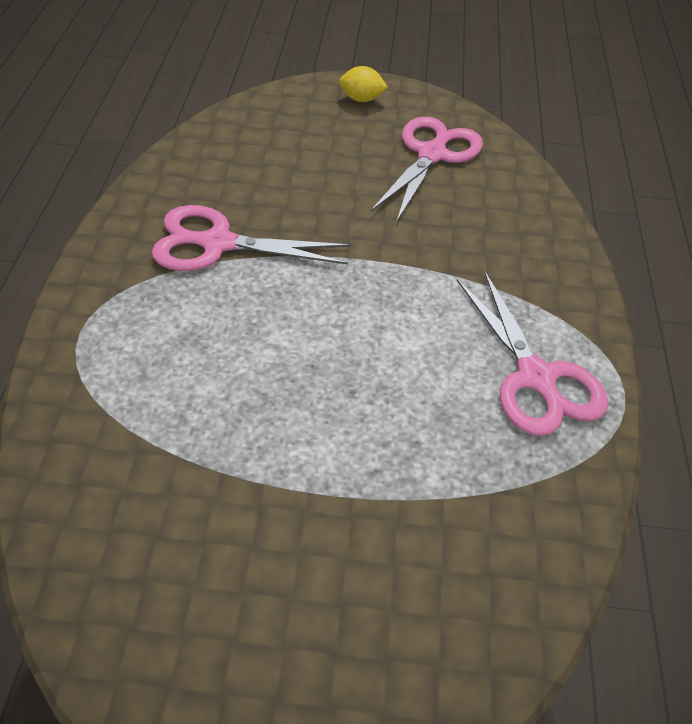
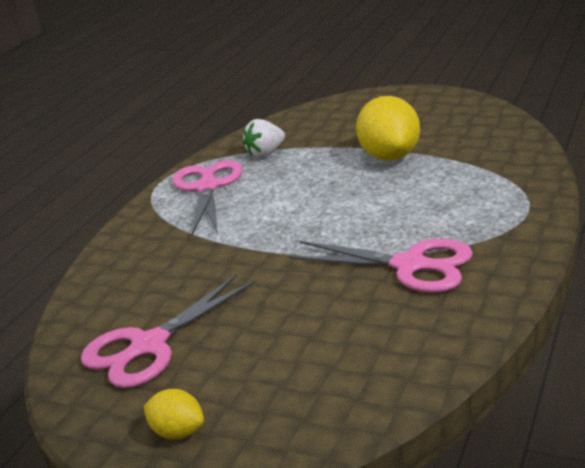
camera: 155 degrees left, 20 degrees down
(278, 462) = (390, 156): none -> yellow lemon
(498, 475) = (266, 153): none -> white strawberry

